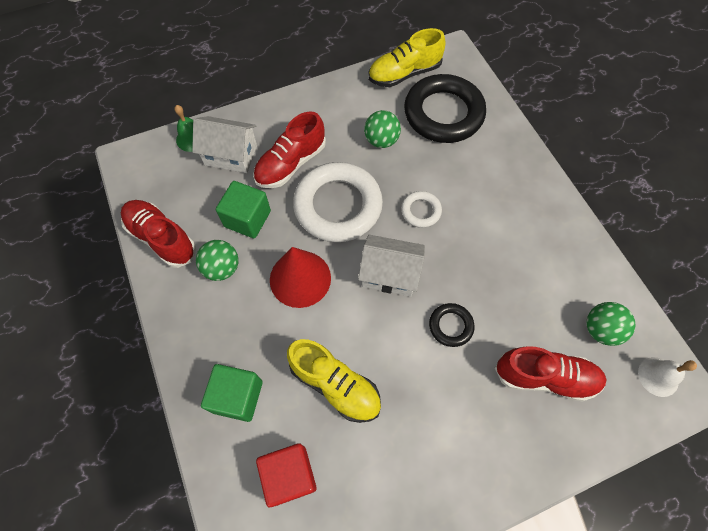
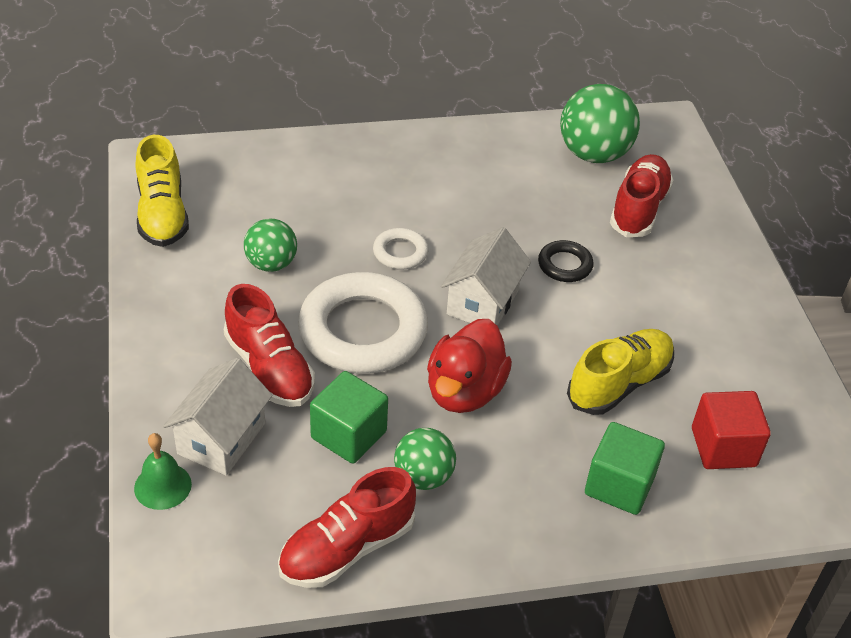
camera: 80 degrees left, 20 degrees down
(300, 278) = (464, 391): red cone -> red duck
(443, 113) = (253, 194): black ring -> none
(600, 329) = (594, 154): green ball -> green ball, size x1.64
(658, 376) = (651, 133): white bell -> none

